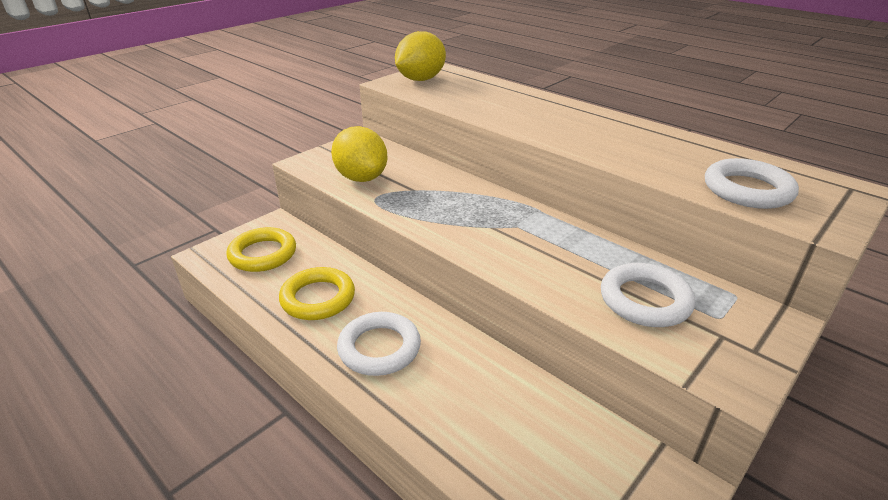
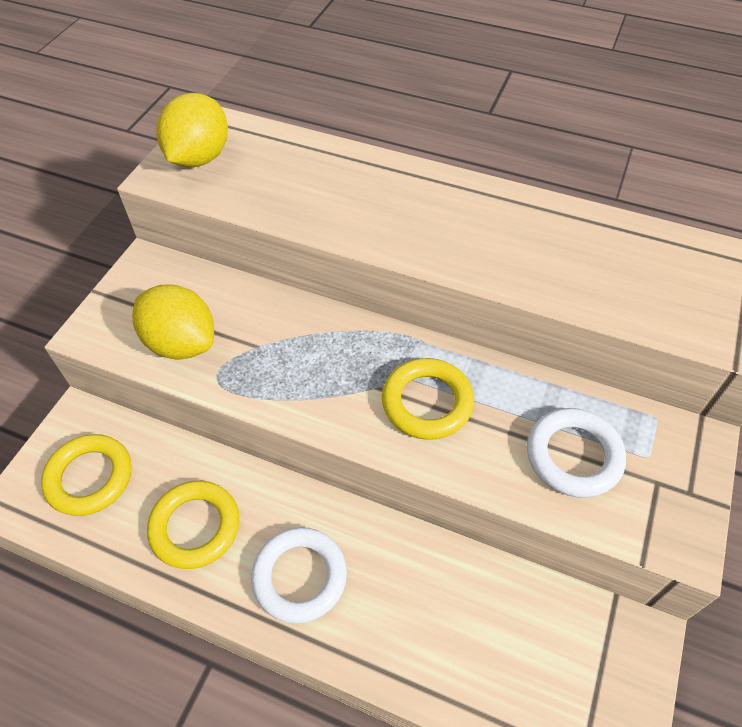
camera: 20 degrees left, 20 degrees up
(528, 243) = (427, 402): none -> yellow ring
(747, 190) = (653, 297): white ring -> none

